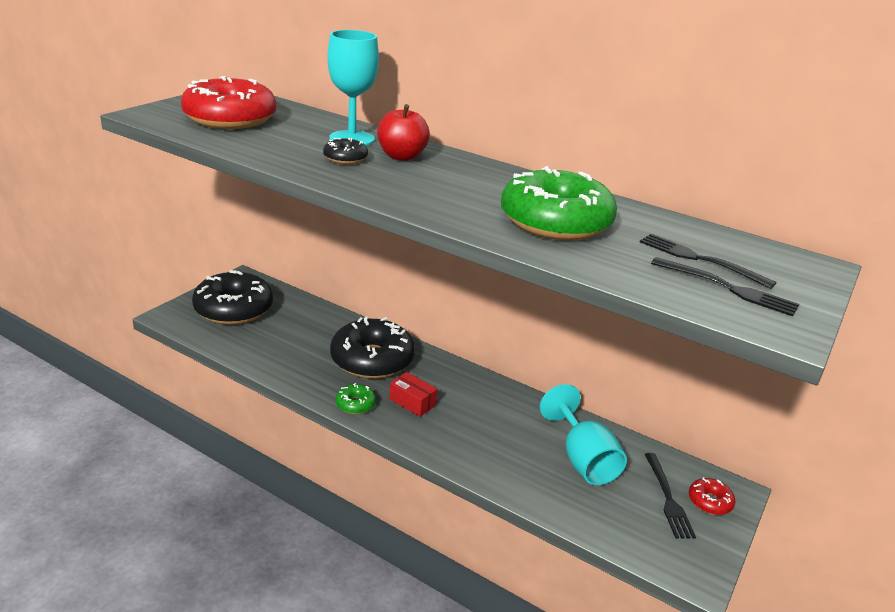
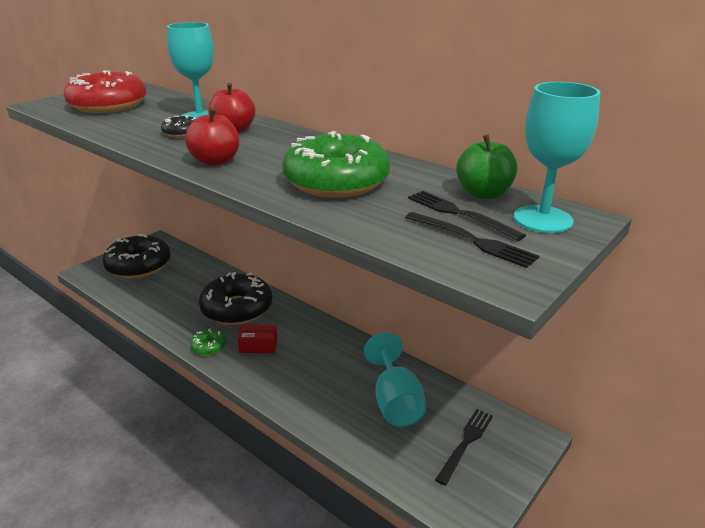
camera: 10 degrees right, 0 degrees up
(409, 195) = (215, 161): none -> red apple
(412, 402) = (258, 346): red box -> red box turned 45 degrees counterclockwise
(668, 499) = (466, 442): black fork -> black fork turned 150 degrees counterclockwise
(709, 502) = (506, 446): red donut -> none
(711, 238) = (483, 194): none -> green apple
(782, 266) = (543, 219): none -> turquoise goblet

